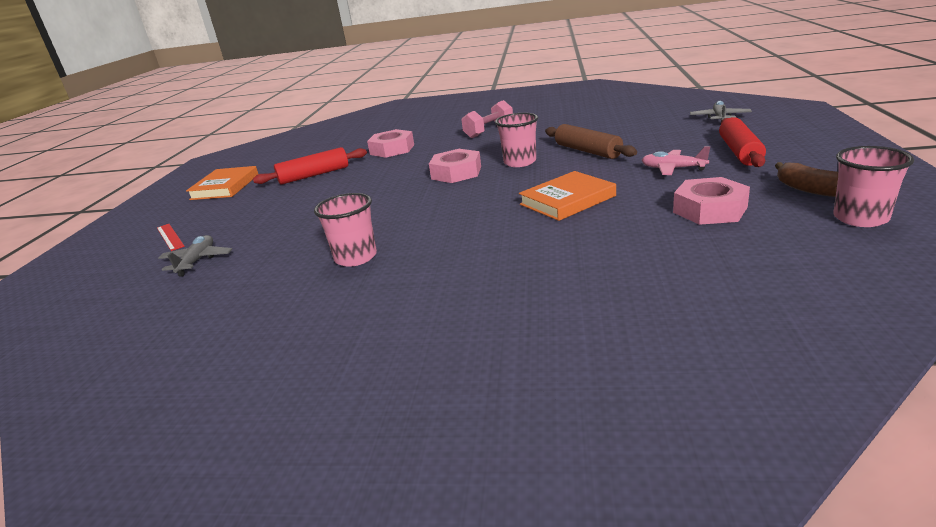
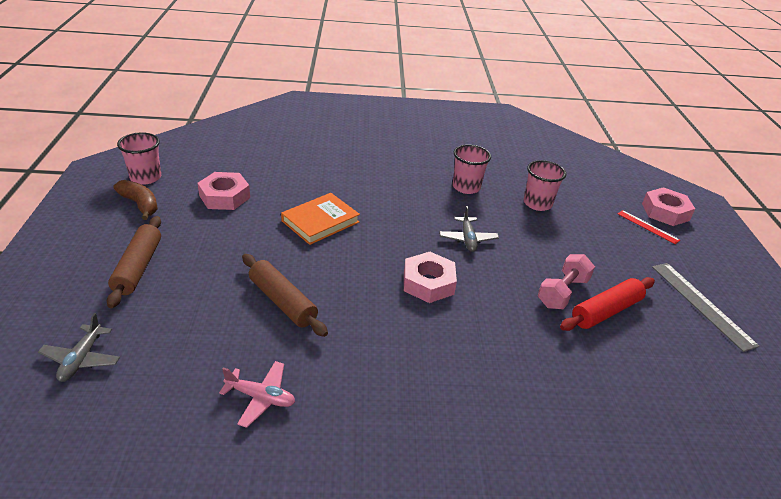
camera: 165 degrees right, 10 degrees up
(197, 261) = (585, 198): grey plane -> grey plane (467, 239)
(225, 187) = (702, 304): orange book -> grey ruler
(392, 149) = (544, 366): pink nut -> pink nut (665, 212)
(489, 131) = (412, 401): pink dumbbell -> pink dumbbell (562, 292)
(520, 162) = (360, 292): pink cup -> pink cup (537, 203)
(673, 169) = (216, 250): pink plane -> pink plane (260, 397)
(739, 152) = (138, 267): red rolling pin -> brown rolling pin

